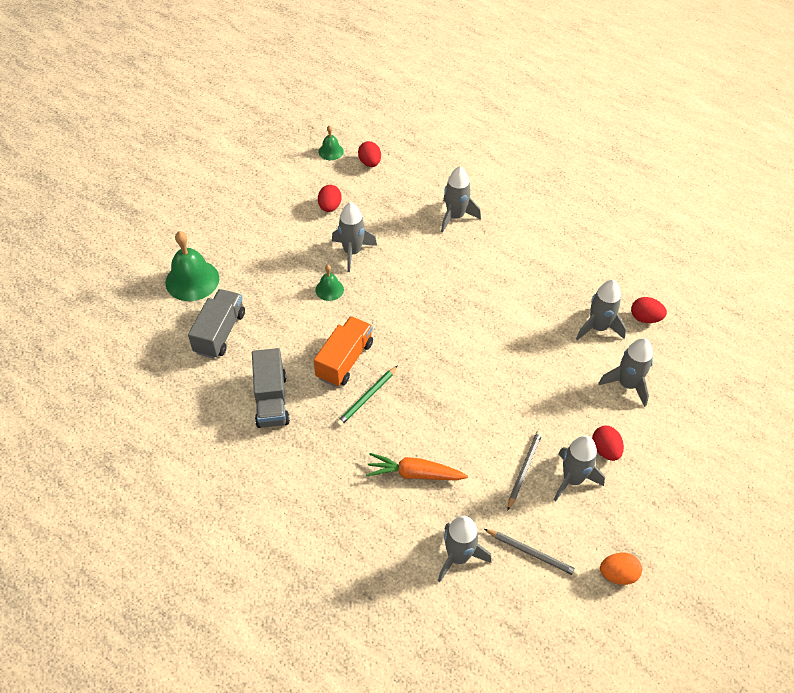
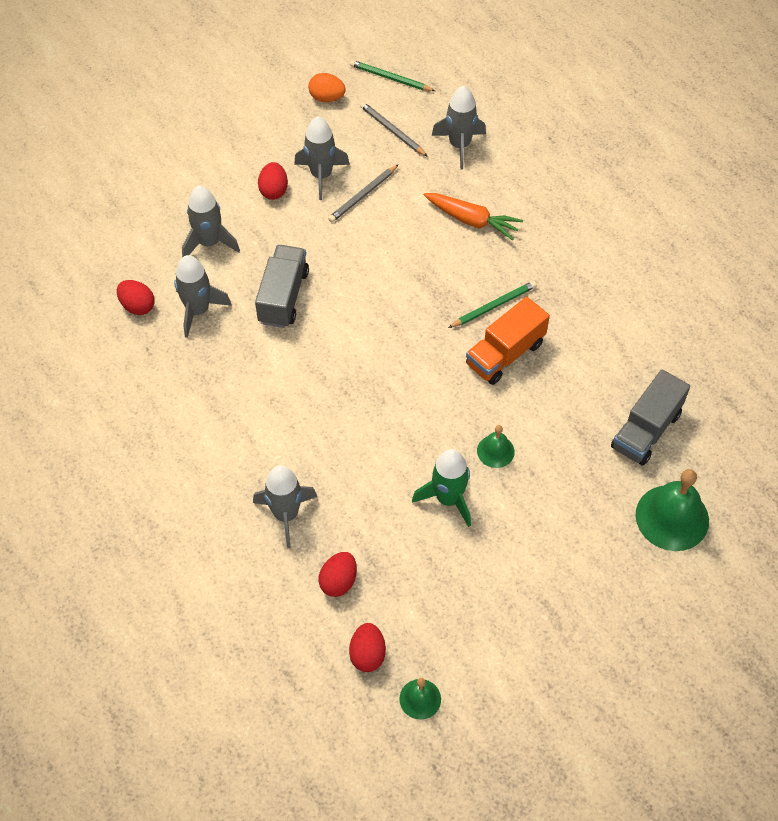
camera: 160 degrees left, 5 degrees up
(271, 400) = (600, 332): grey truck -> grey truck (283, 297)
(330, 207) = (455, 586): red egg -> red egg (338, 581)
(352, 252) = (448, 499): grey rocket -> green rocket
(567, 624) = (390, 78): none -> green pencil

